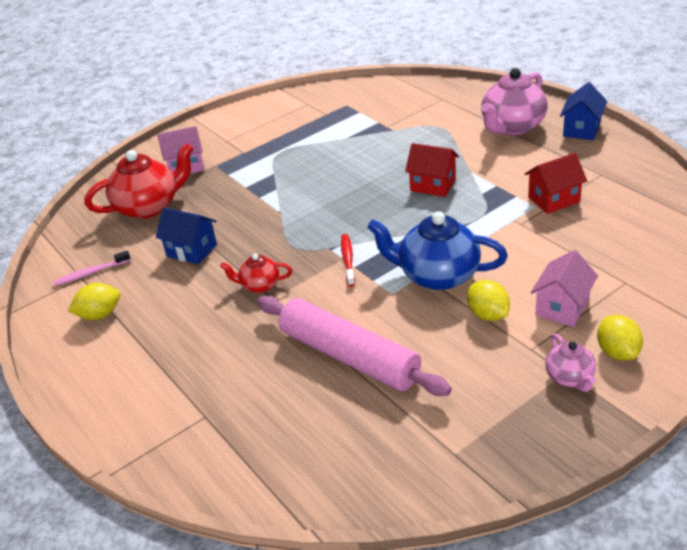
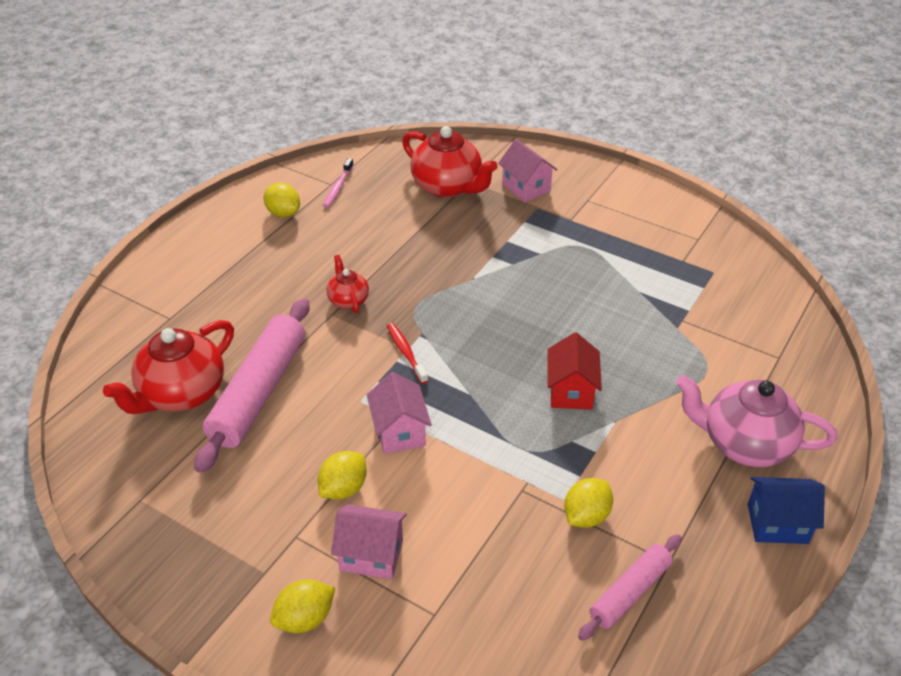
camera: 65 degrees right, 5 degrees up
(91, 273) = (338, 187): pink toothbrush -> pink toothbrush turned 120 degrees counterclockwise
(192, 250) = (388, 238): blue house -> none
(323, 413) = (181, 393): none -> red teapot
(348, 260) = (406, 353): red toothbrush -> red toothbrush turned 90 degrees counterclockwise
(437, 275) = (399, 432): blue teapot -> pink house
(553, 199) = (586, 516): red house -> yellow lemon
(570, 377) = (256, 578): pink teapot -> none
(623, 194) = (629, 592): none -> pink rolling pin

